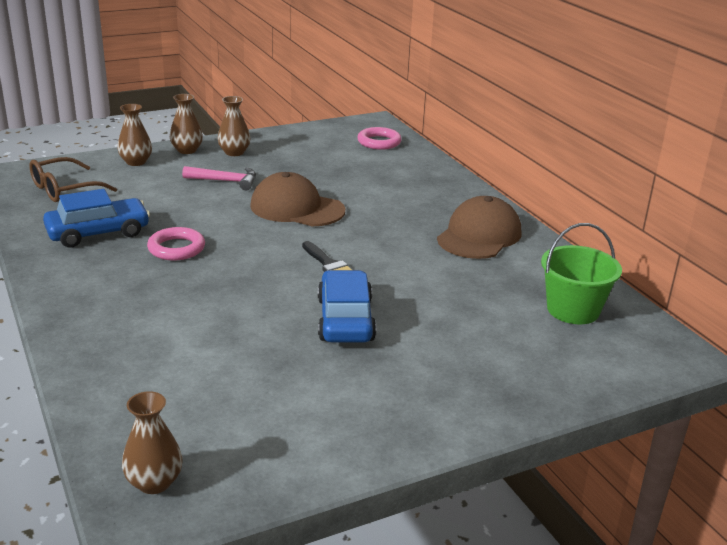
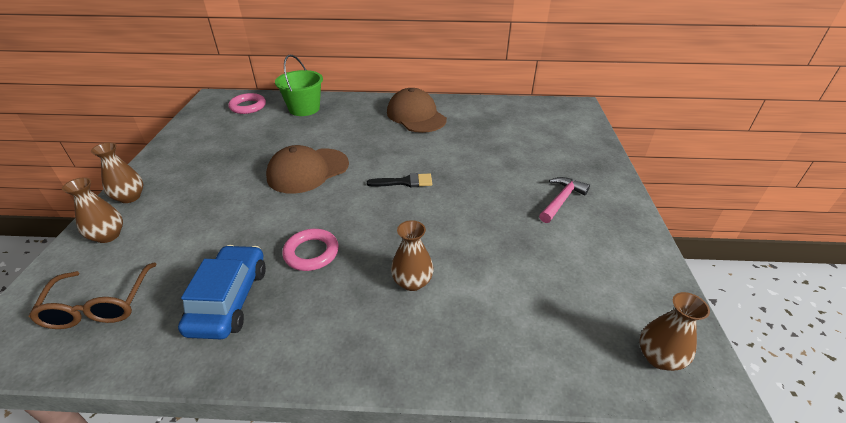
camera: 60 degrees left, 10 degrees up
(225, 181) = (220, 192): pink hammer -> pink hammer (561, 200)
(234, 152) = (173, 173): brown vase -> brown vase (412, 282)
(345, 319) = (483, 197): blue car -> none
(573, 310) = (519, 117): green bucket -> green bucket (304, 109)

